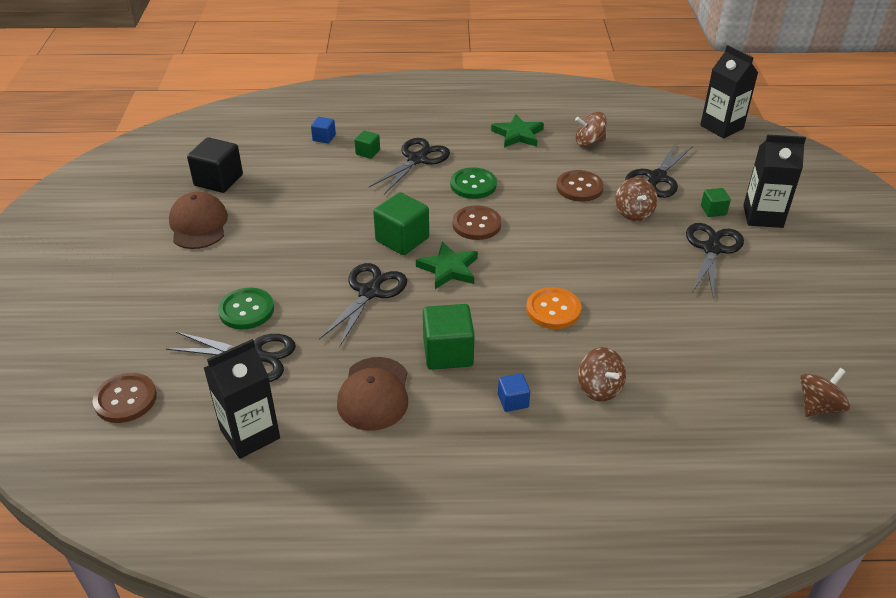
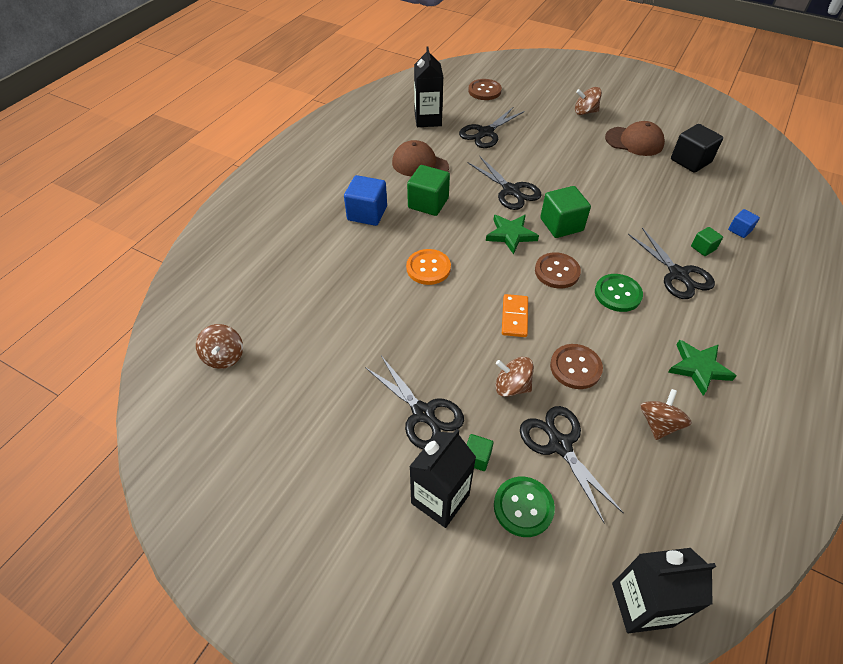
camera: 120 degrees right, 10 degrees up
(246, 310) = (528, 140): green button -> green button (523, 507)
(513, 401) = (367, 213): blue cube -> blue cube, size x1.88
(560, 233) = (514, 317): none -> orange domino
(599, 388) = (342, 254): brown spinning top -> brown spinning top (585, 112)

